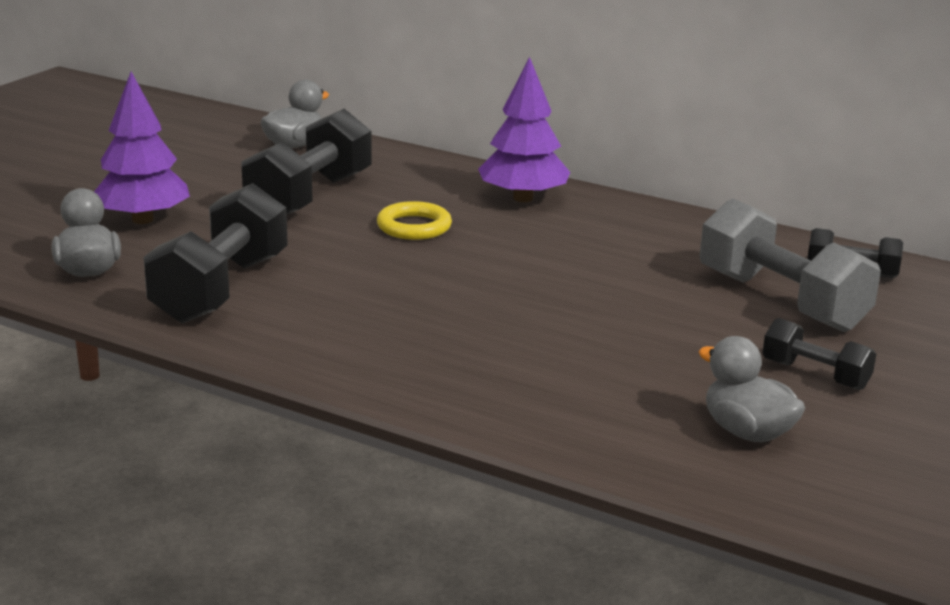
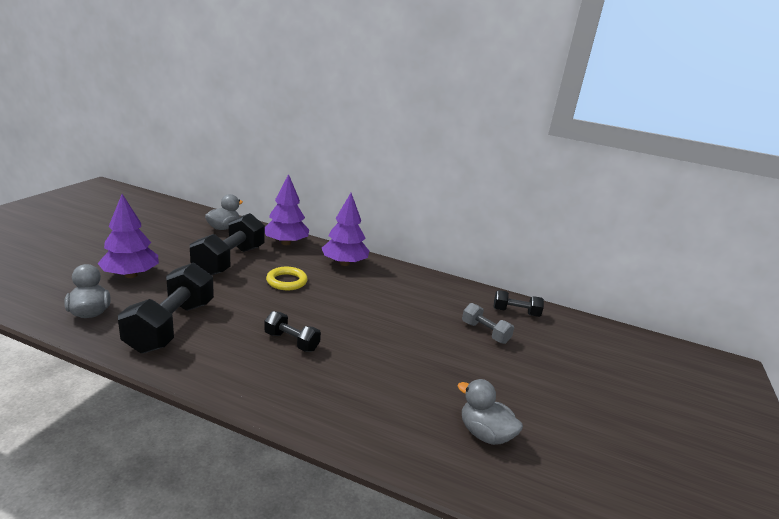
camera: 10 degrees left, 0 degrees up
(412, 167) = (286, 243): none -> purple tree
(781, 301) = (485, 332): grey dumbbell -> grey dumbbell, size x0.53
(815, 375) = (513, 386): black dumbbell -> black dumbbell (291, 342)

